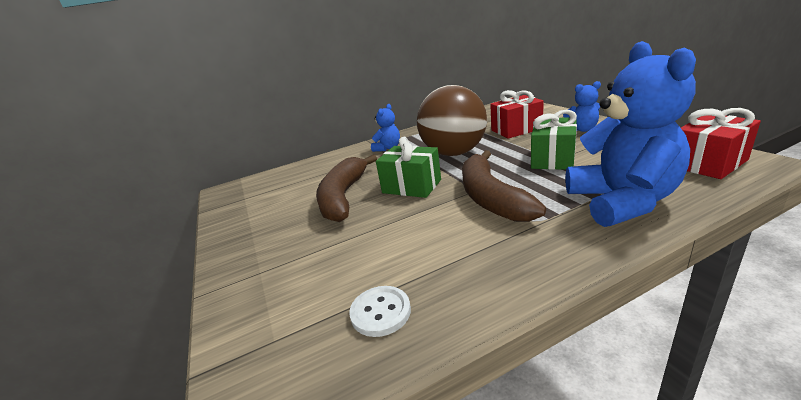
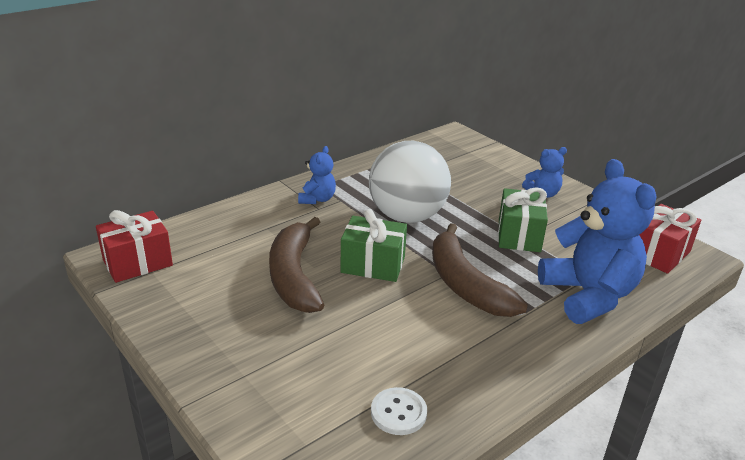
camera: 20 degrees left, 5 degrees up
(454, 153) = (407, 216): brown ball -> white ball
(516, 130) = (471, 185): red gift -> red gift (137, 262)

